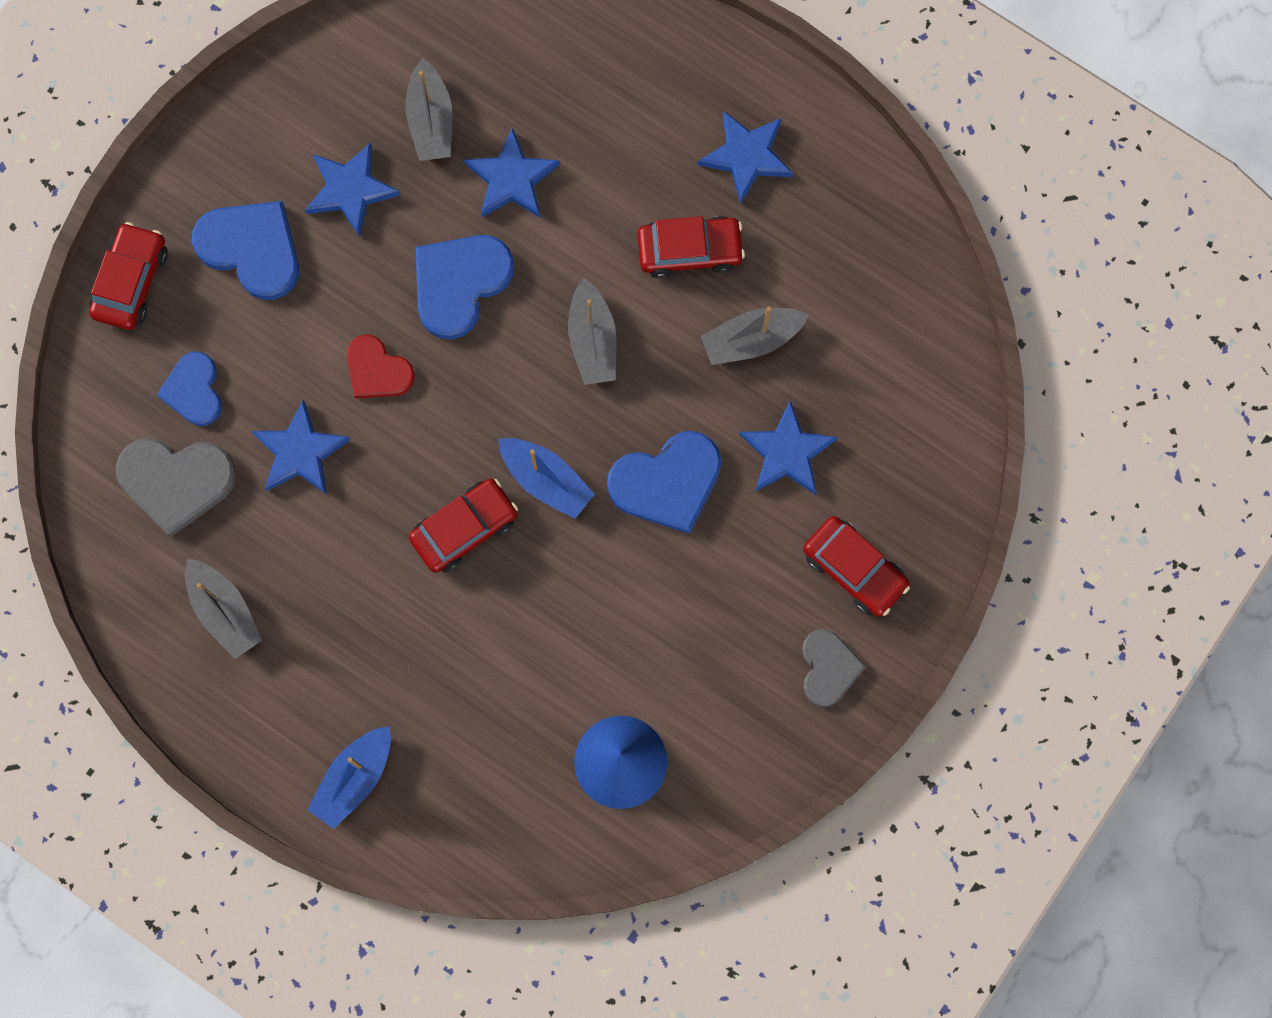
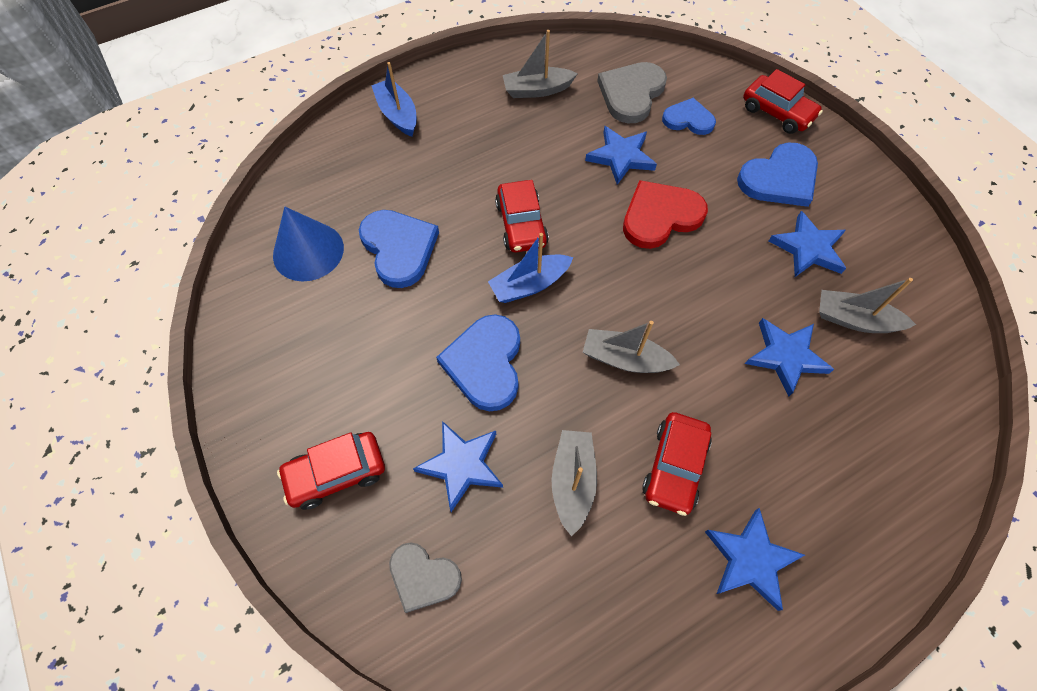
camera: 115 degrees right, 15 degrees down
(377, 370) = (660, 216): red heart -> red heart, size x1.56
(460, 283) = (707, 288): blue heart -> blue heart (399, 248)
(828, 668) = (275, 415): grey heart -> grey heart (423, 577)

